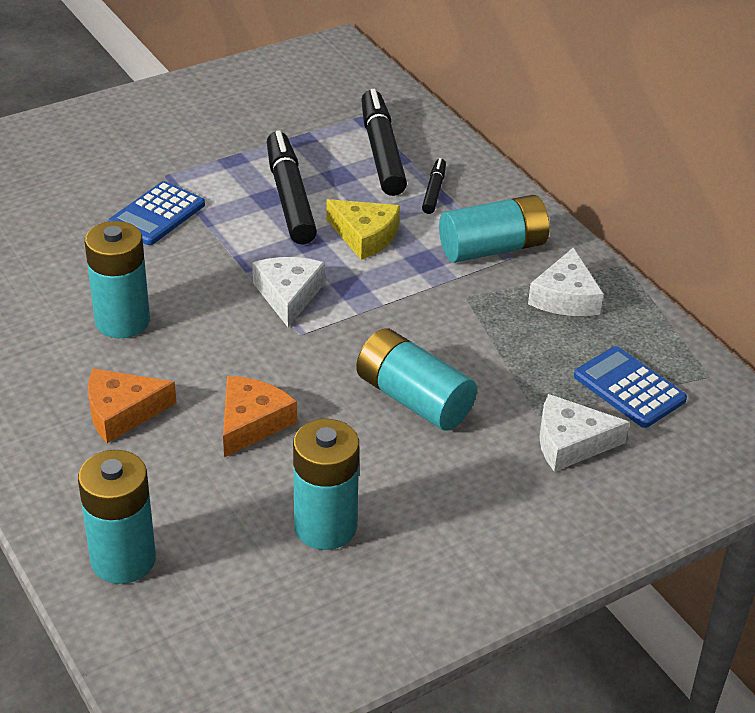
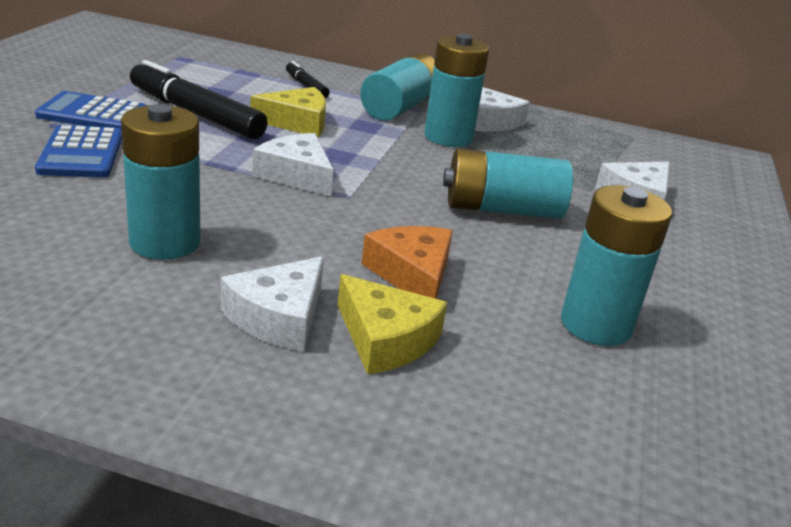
camera: 45 degrees left, 10 degrees down
(122, 412) = (279, 317): orange cheese -> white cheese
(123, 559) = (487, 452): turquoise battery -> turquoise battery (448, 137)
(165, 460) = (386, 339): none -> yellow cheese
(382, 152) = (230, 73): black marker -> none
(629, 388) = (610, 156): blue calculator -> blue calculator (93, 114)

